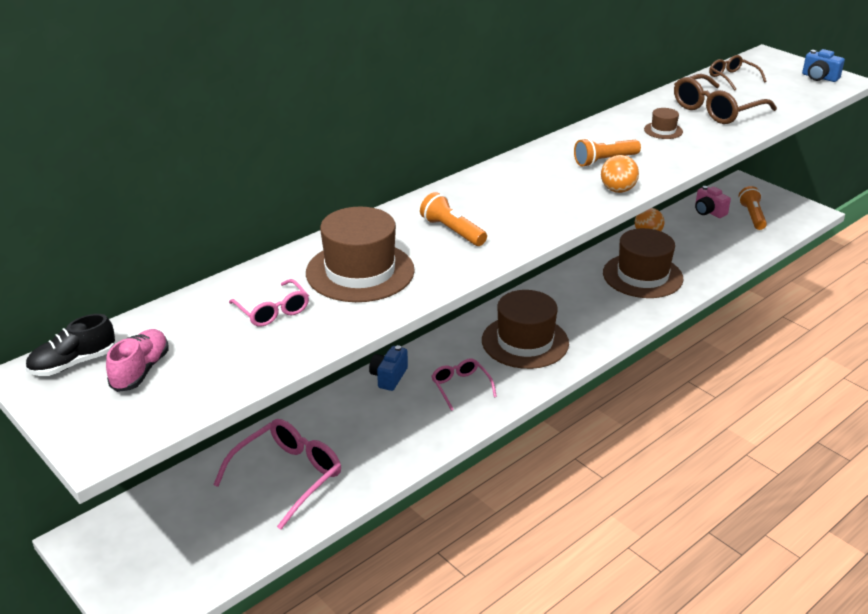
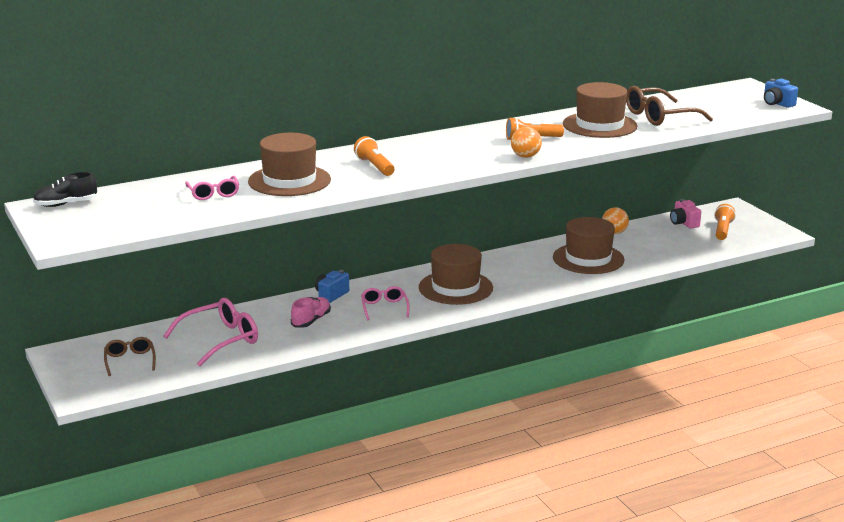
camera: 15 degrees right, 10 degrees down
(141, 370) = (107, 212): pink shoe -> pink shoe (311, 321)
(663, 130) = (599, 125): brown hat -> brown hat, size x2.25
(732, 78) = (696, 97): brown glasses -> brown glasses (130, 361)

